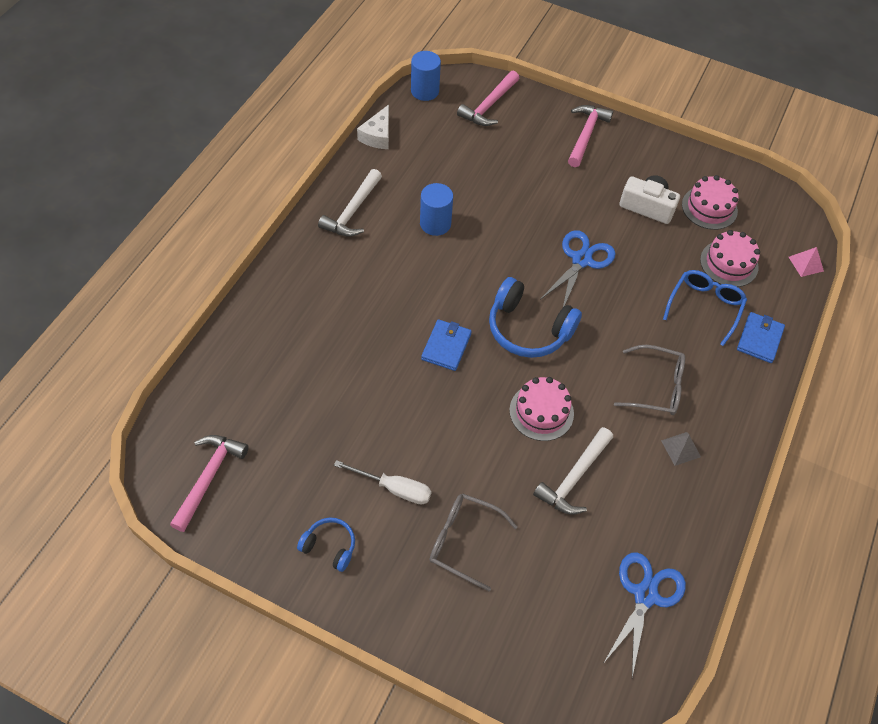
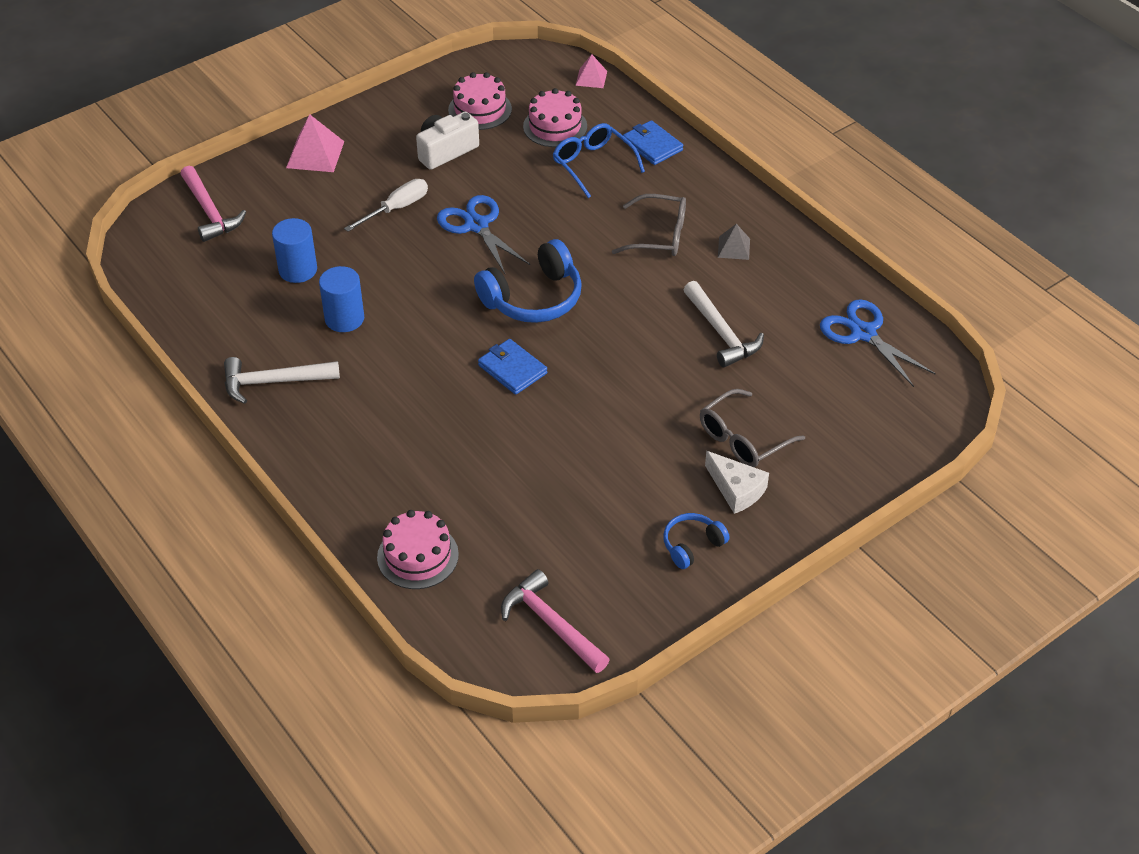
camera: 60 degrees left, 10 degrees down
(352, 211) = (273, 382): white hammer -> white hammer turned 120 degrees clockwise
(377, 135) = (175, 321): white cheese -> white cheese (736, 490)
(394, 488) = (655, 471): white screwdriver -> white screwdriver (396, 208)
(425, 91) = (140, 256): blue cylinder -> blue cylinder (298, 270)
(541, 412) = (636, 327): pink cake -> pink cake (417, 556)
(586, 134) = (315, 154): pink hammer -> pink pyramid
(656, 387) = (659, 235): grey glasses -> grey glasses turned 60 degrees clockwise

